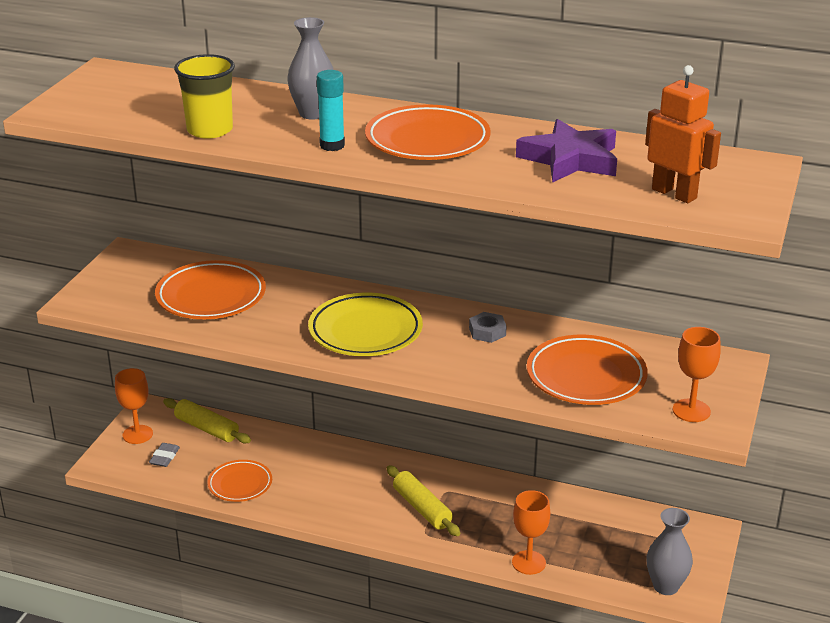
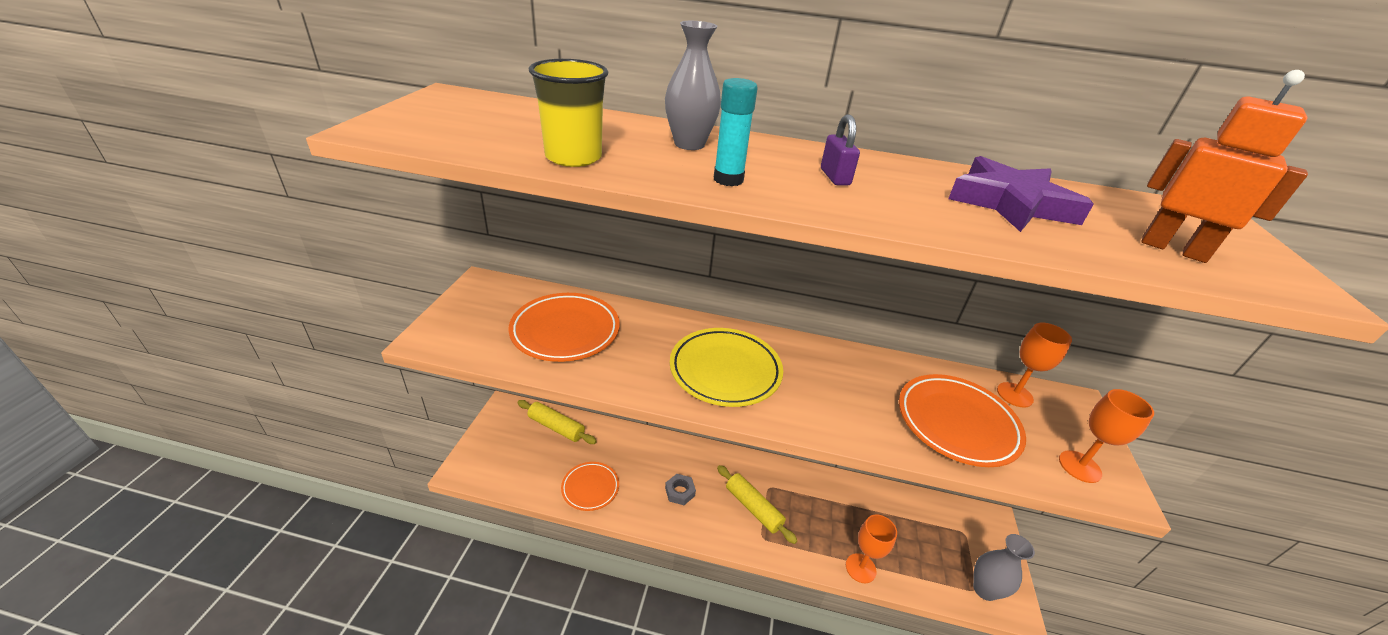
camera: 10 degrees left, 5 degrees up
(137, 434) = (495, 435): orange goblet -> orange goblet (1014, 395)
(164, 457) = (520, 460): grey eraser -> none
(427, 140) = (835, 177): orange plate -> purple padlock
(487, 332) = (840, 369): grey nut -> grey nut (680, 492)

